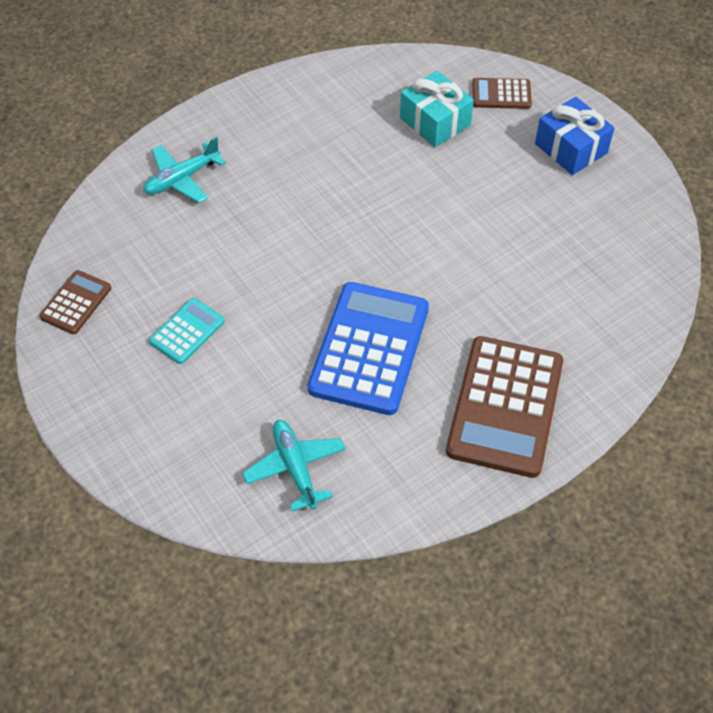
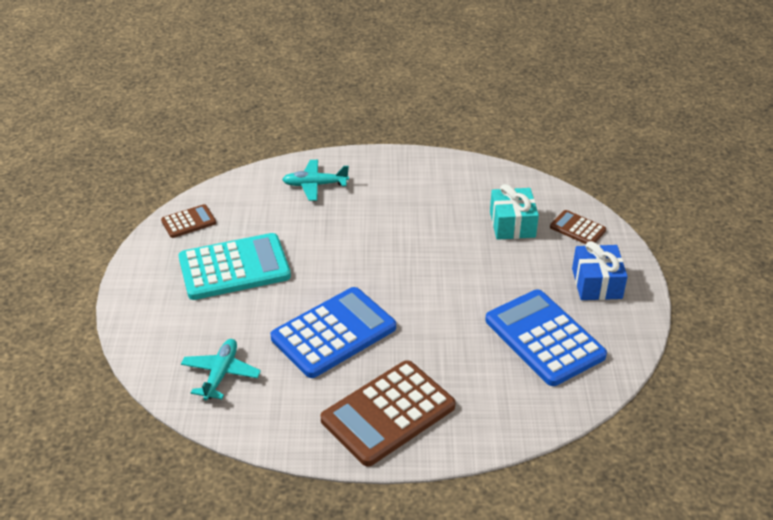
camera: 35 degrees right, 15 degrees down
(187, 331) = (234, 268): turquoise calculator -> turquoise calculator, size x2.02
(575, 236) = (544, 338): none -> blue calculator

